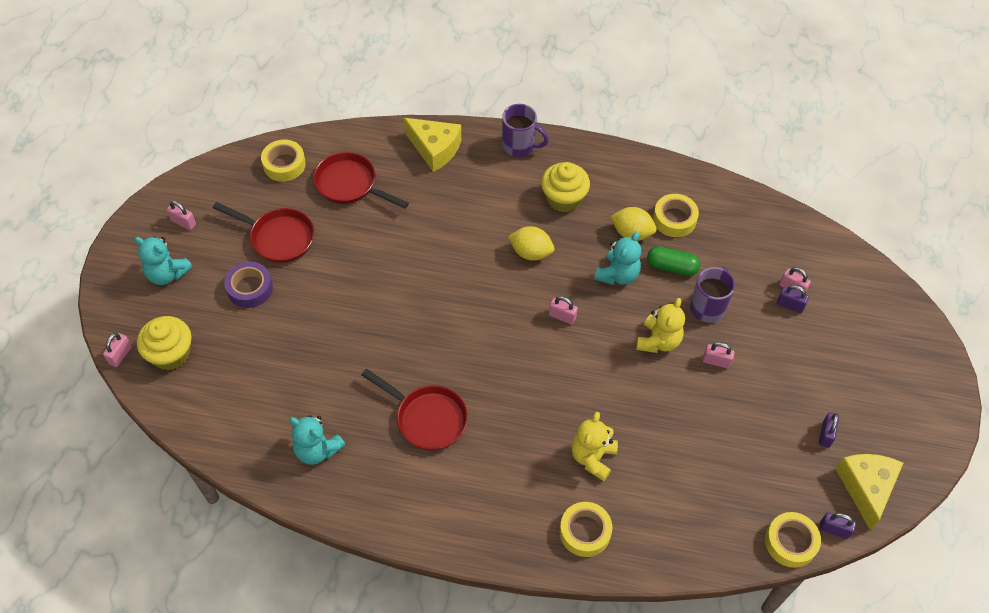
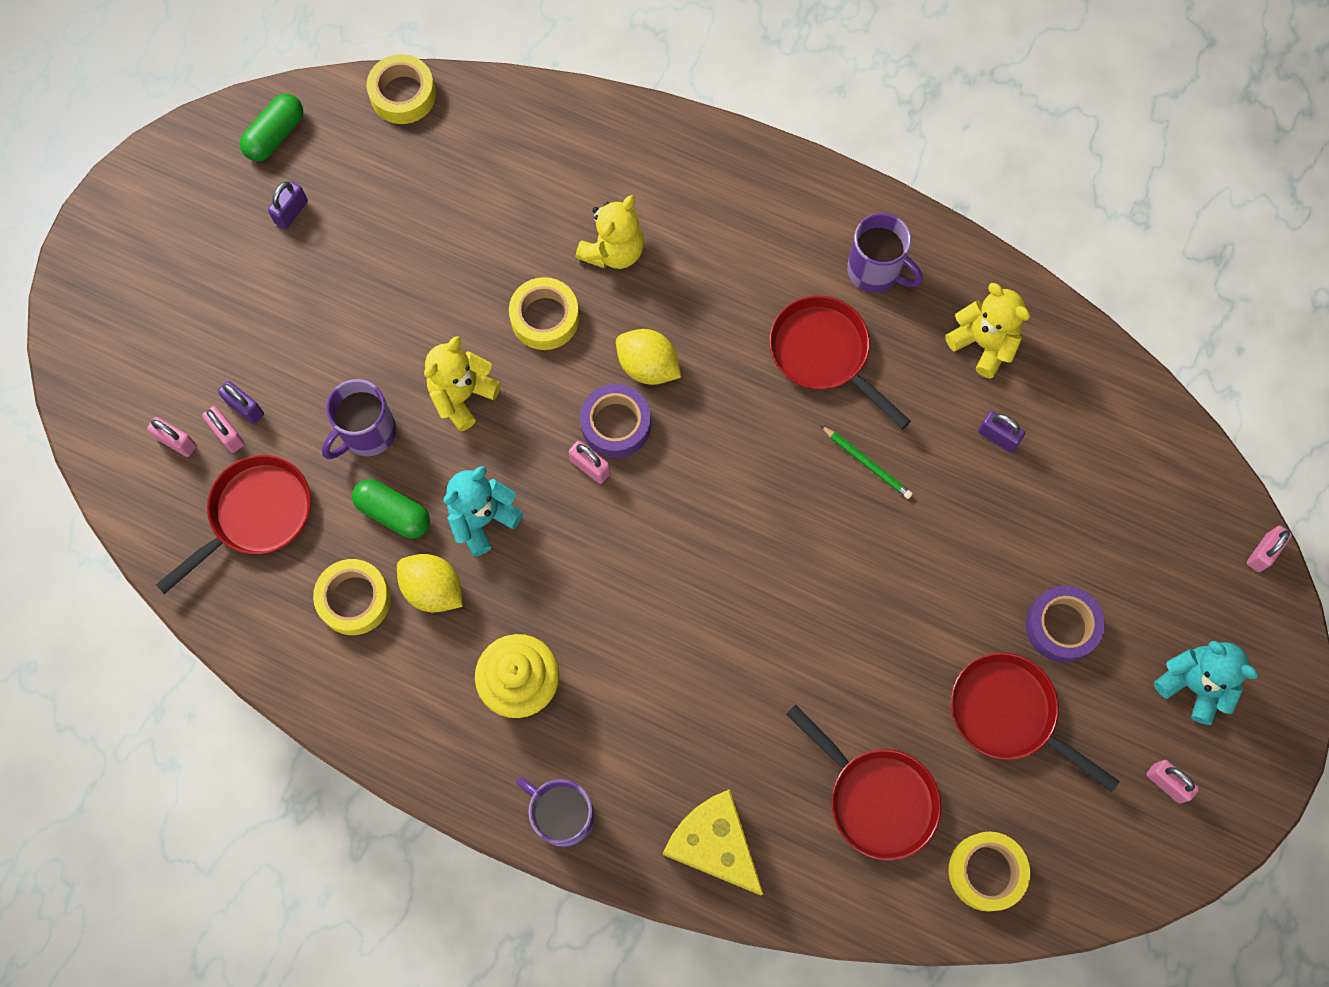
camera: 165 degrees left, 15 degrees up
(171, 354) = (1186, 538): yellow cupcake -> none
(317, 450) = (983, 343): turquoise teddy bear -> yellow teddy bear
(385, 355) = (866, 463): none -> green pencil
(402, 485) = (875, 271): none -> purple mug
(531, 252) = (605, 590): yellow lemon -> yellow lemon (648, 366)
(554, 344) = (616, 424): none -> purple tape
(585, 532) = (654, 162): yellow tape -> yellow tape (545, 318)
(716, 361) = (392, 346): pink padlock -> pink padlock (177, 442)
(752, 249) = (256, 515): none -> red pan
(834, 529) = (342, 97): purple padlock -> purple padlock (997, 437)
(866, 488) = (275, 135): yellow cheese -> green capsule

